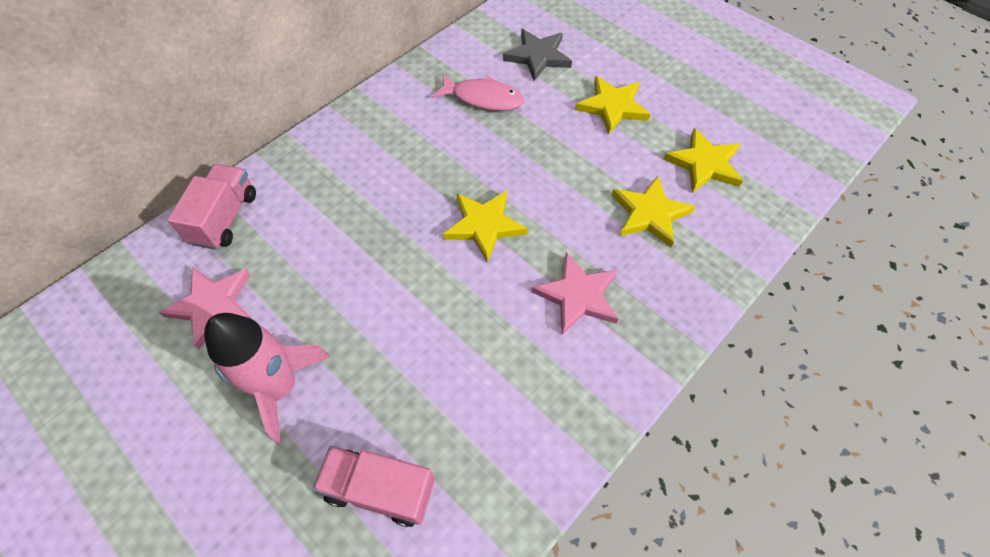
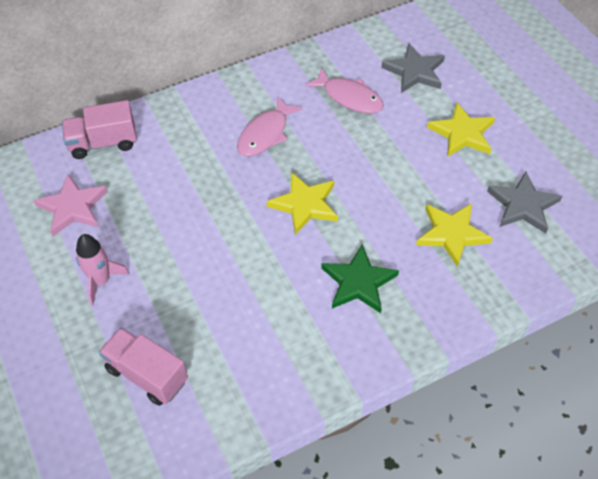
camera: 20 degrees right, 5 degrees down
(225, 218) = (103, 143): pink truck -> pink truck turned 135 degrees counterclockwise
(280, 387) = (101, 281): pink rocket -> pink rocket, size x0.64
(409, 159) = (265, 134): none -> pink fish
(577, 296) = (358, 282): pink star -> green star
(704, 164) = (523, 205): yellow star -> grey star

